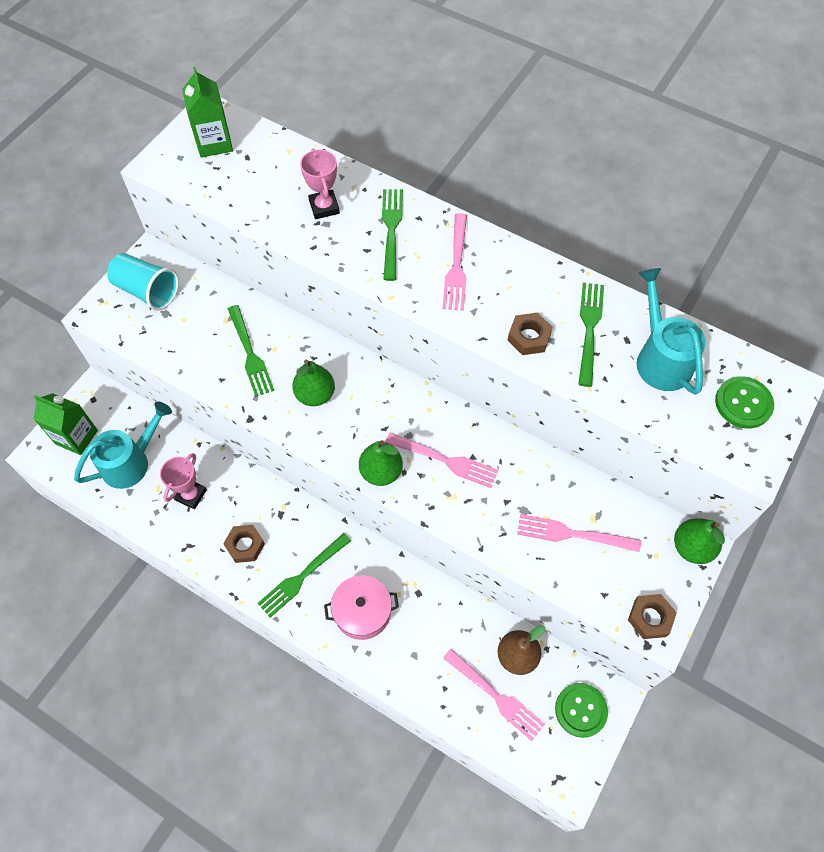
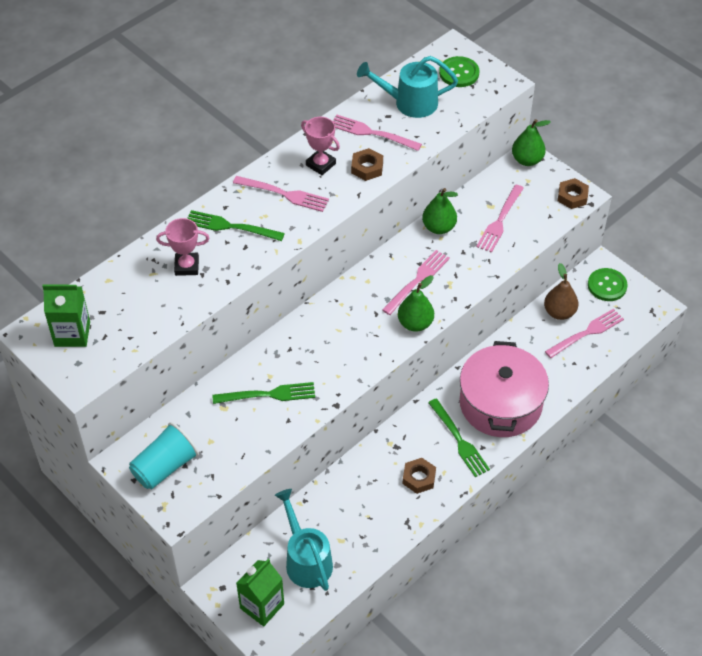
camera: 75 degrees left, 10 degrees down
(190, 495) = (356, 514): pink trophy -> pink trophy (320, 164)
(315, 395) = (328, 354): green pear -> green pear (439, 227)
(362, 612) = (500, 404): pink pot -> pink pot, size x1.73
(589, 329) = (372, 133): green fork -> pink fork

